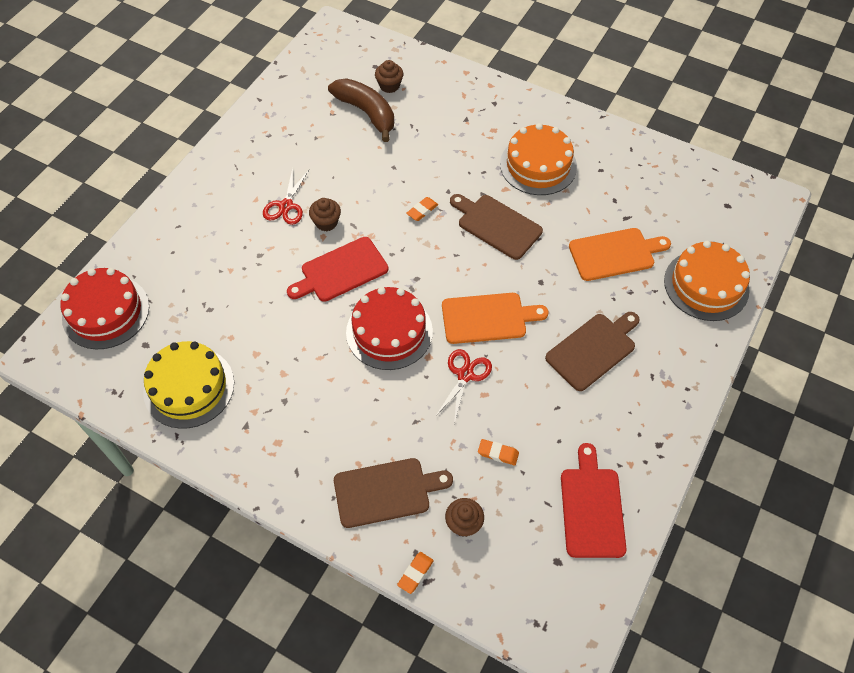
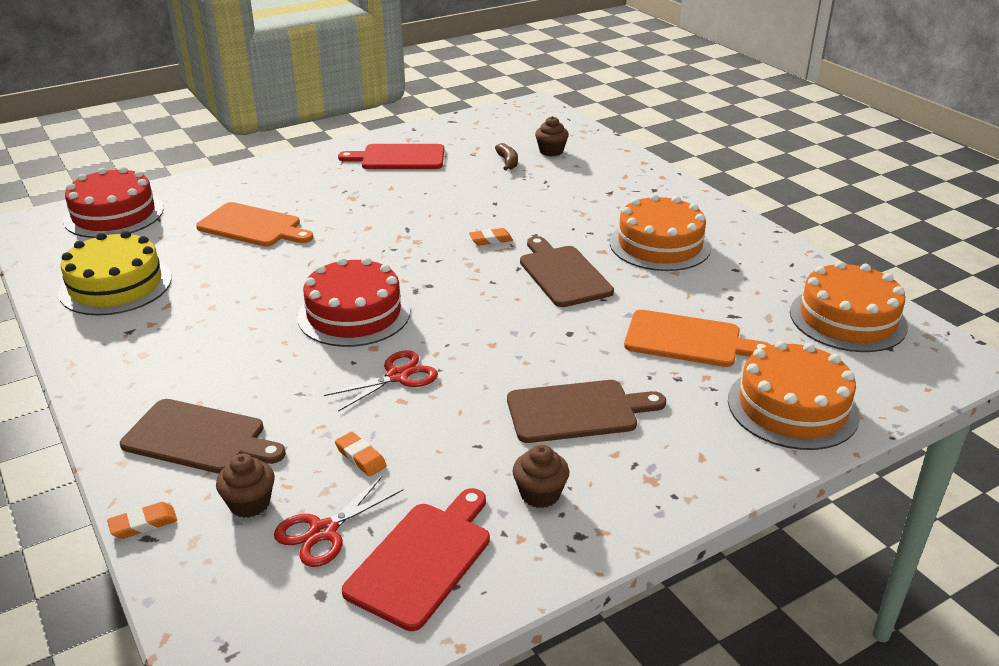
camera: 30 degrees right, 25 degrees down
(286, 206) = (357, 198): red scissors -> red scissors (323, 531)
(326, 222) = (382, 219): brown cupcake -> brown cupcake (540, 494)
(341, 271) = (357, 255): red cutting board -> red cutting board (399, 158)
(366, 113) = (508, 162): brown banana -> brown banana, size x0.48
(488, 318) = (474, 340): orange cutting board -> orange cutting board (252, 226)
(692, 189) = (847, 319): none -> orange cake

